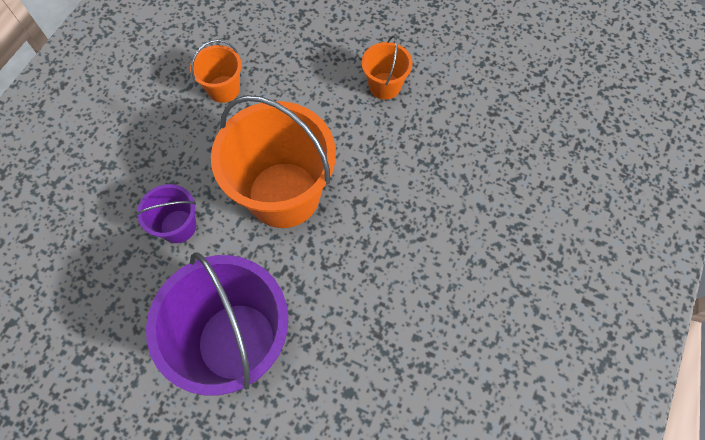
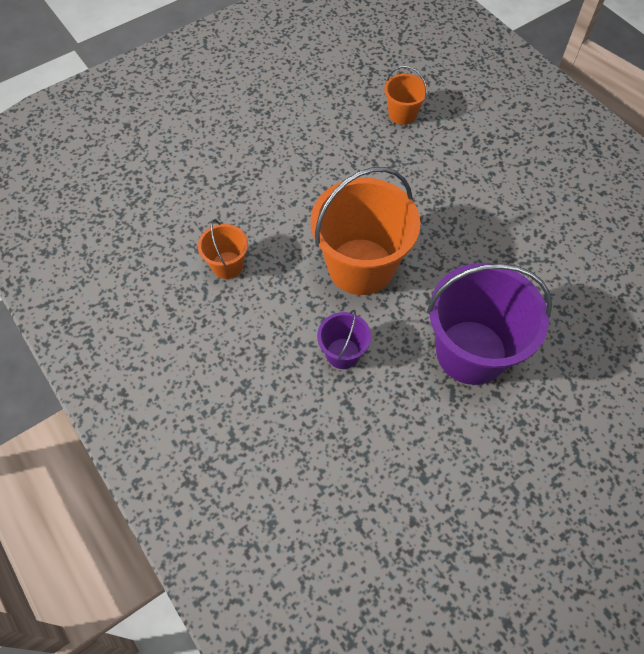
camera: 60 degrees left, 5 degrees down
(384, 86) = (306, 157): orange bucket -> orange bucket (402, 114)

